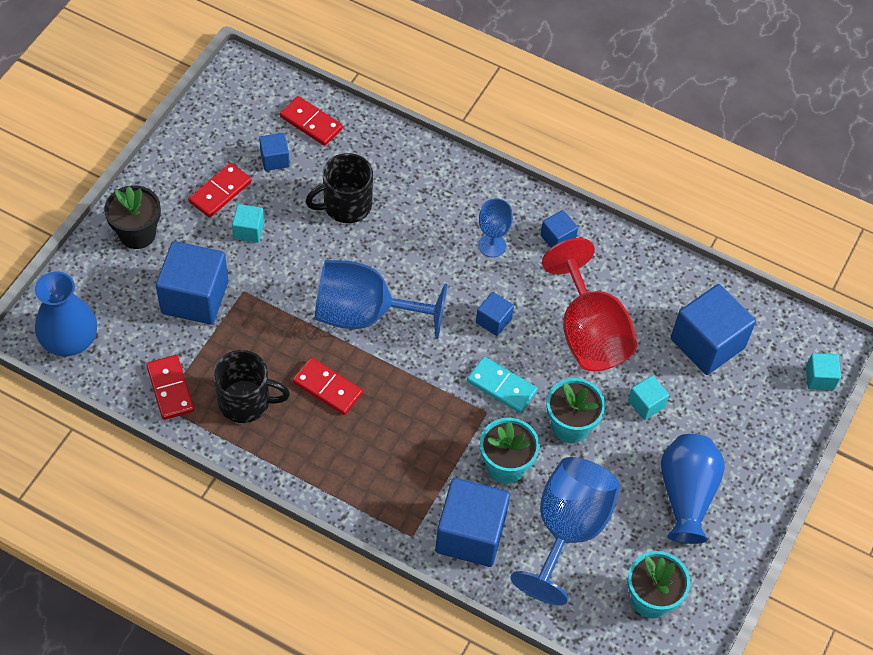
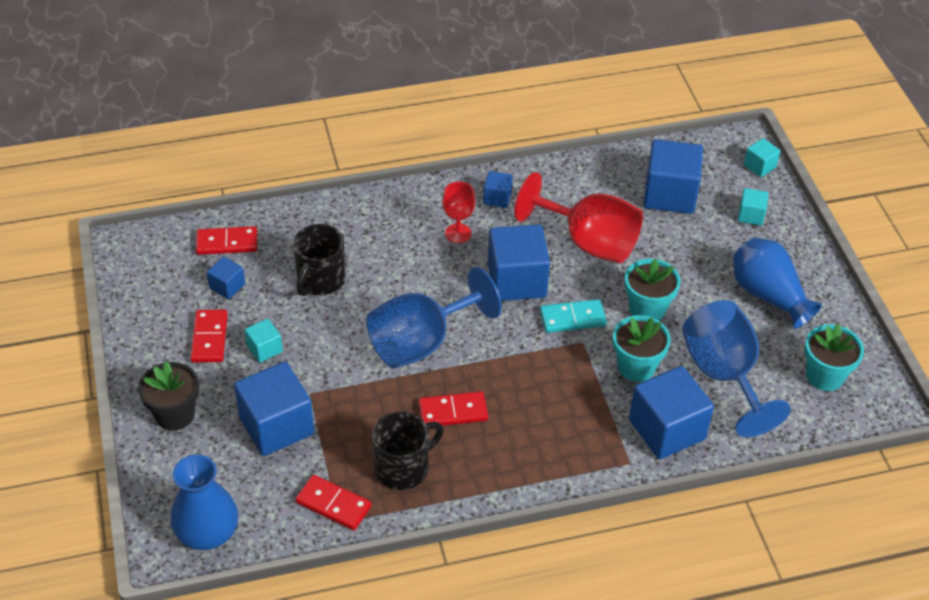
camera: 40 degrees left, 10 degrees down
(492, 245) = (458, 233): blue goblet -> red goblet
(493, 321) = (517, 280): blue cube -> blue cube, size x2.04
(646, 404) = (677, 259): turquoise cube -> turquoise cube (751, 215)

